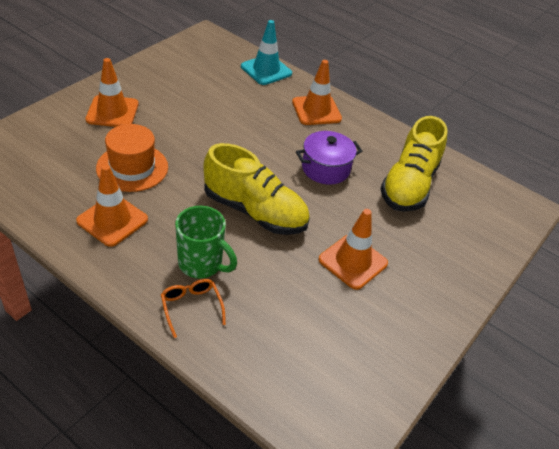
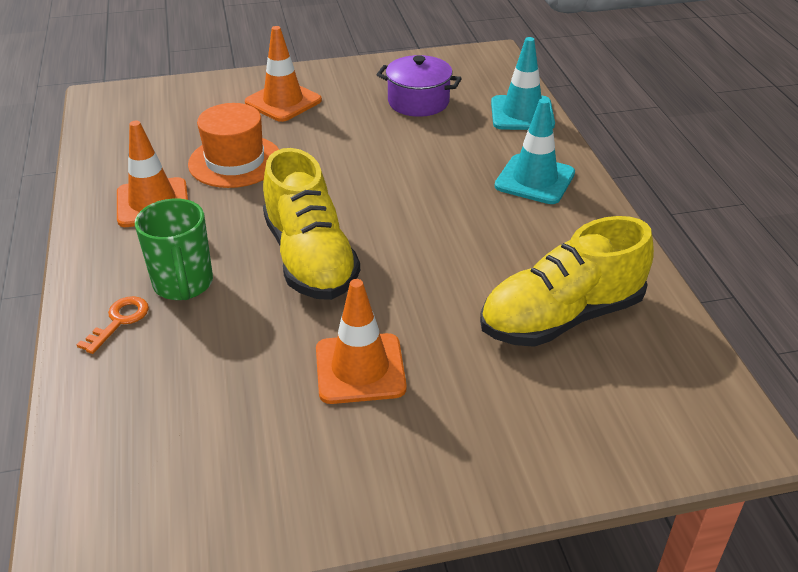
camera: 45 degrees right, 5 degrees down
(191, 307) = (119, 321): orange glasses -> orange key
(316, 110) = (534, 180): orange traffic cone -> turquoise traffic cone
(325, 168) = (461, 249): purple pot -> purple pot (418, 102)

